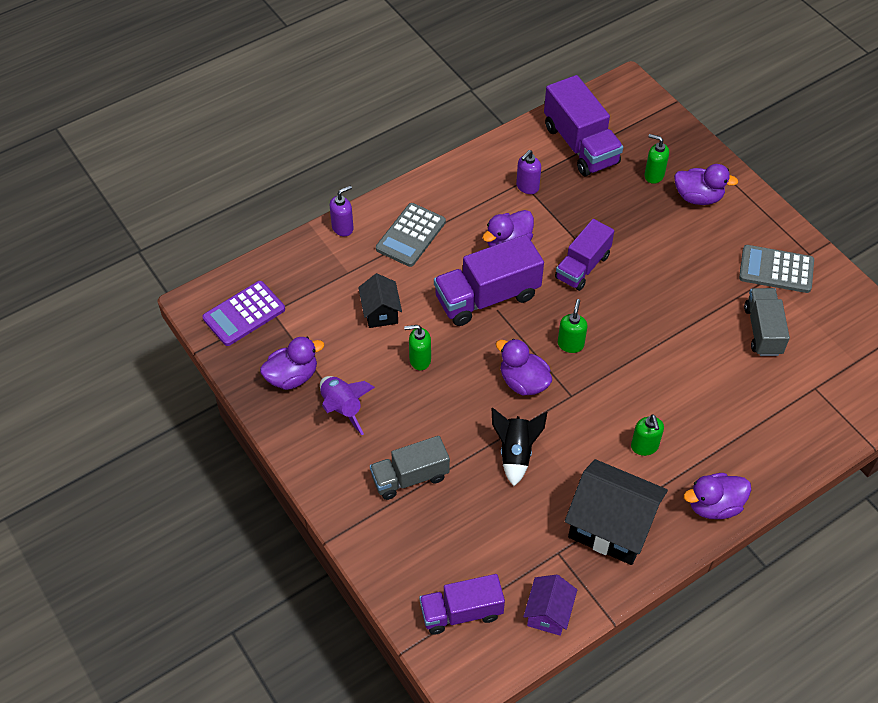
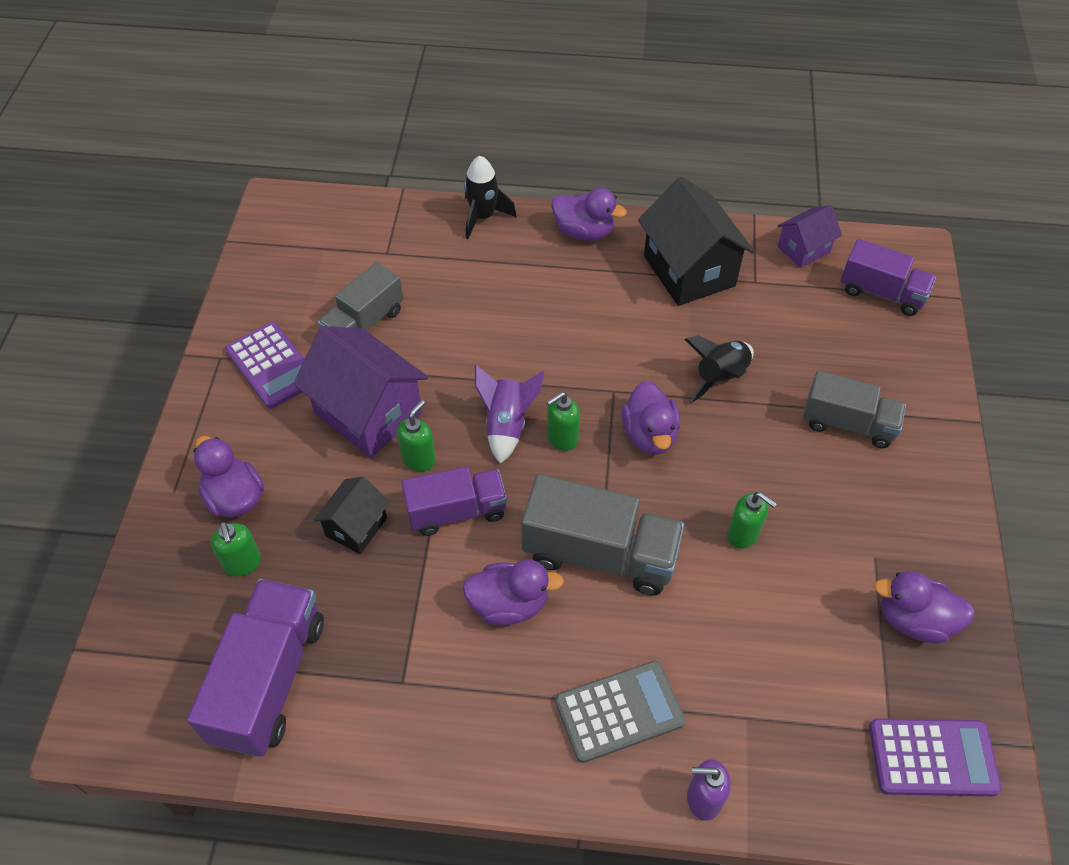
camera: 140 degrees left, 0 degrees up
(342, 408) = (875, 541): purple rocket -> purple rocket (507, 425)
(380, 312) = (745, 627): black house -> black house (356, 527)
(487, 297) = (600, 554): purple truck -> grey truck
(527, 187) = (404, 668): purple soap dispenser -> none
(644, 447) = (592, 306): green soap dispenser -> green soap dispenser (419, 459)
(690, 282) = (368, 413): none -> purple house
(776, 270) = (272, 365): grey calculator -> purple calculator
(793, 464) = (483, 217): none -> black rocket

